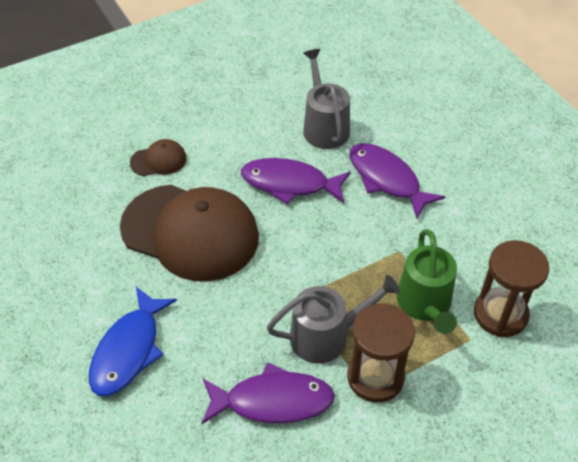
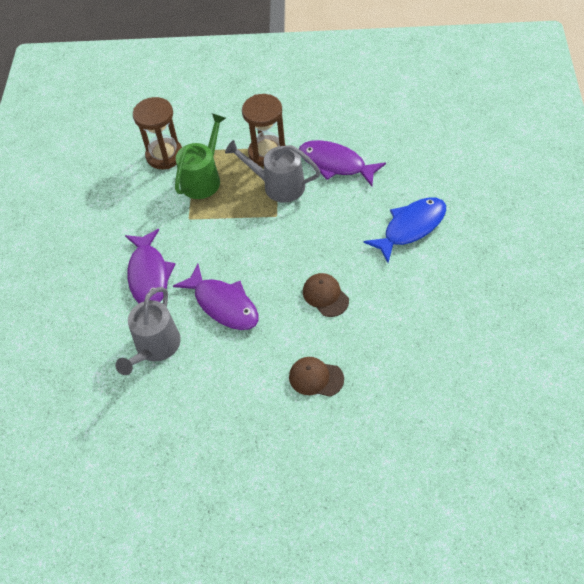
camera: 145 degrees left, 5 degrees up
(190, 232) = (325, 296): brown cap -> brown cap, size x0.42

